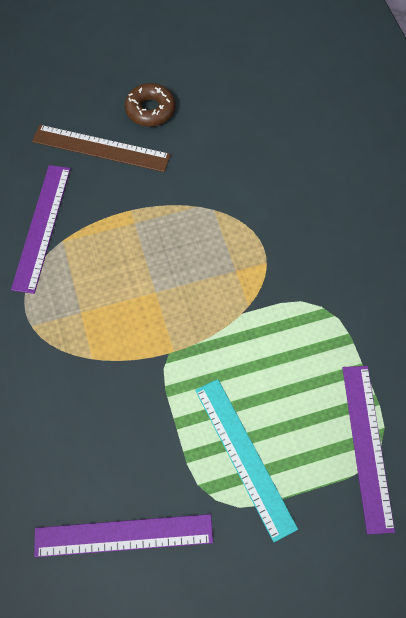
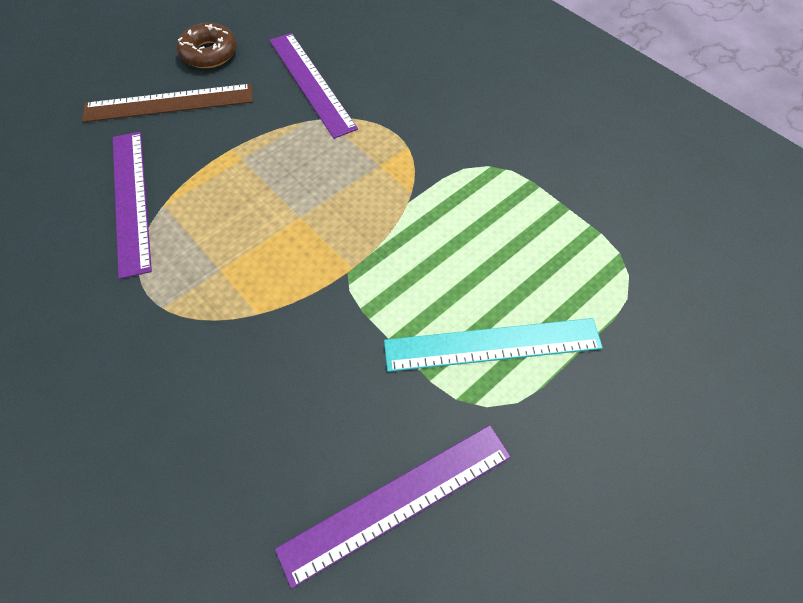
camera: 25 degrees left, 5 degrees down
(244, 457) = (492, 344): turquoise ruler -> turquoise ruler turned 45 degrees counterclockwise
(367, 446) = (614, 277): purple ruler -> purple ruler (311, 83)

